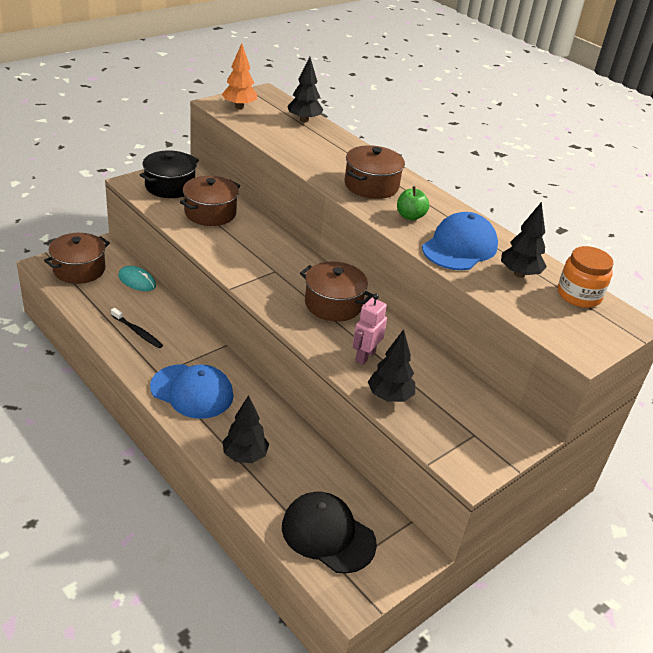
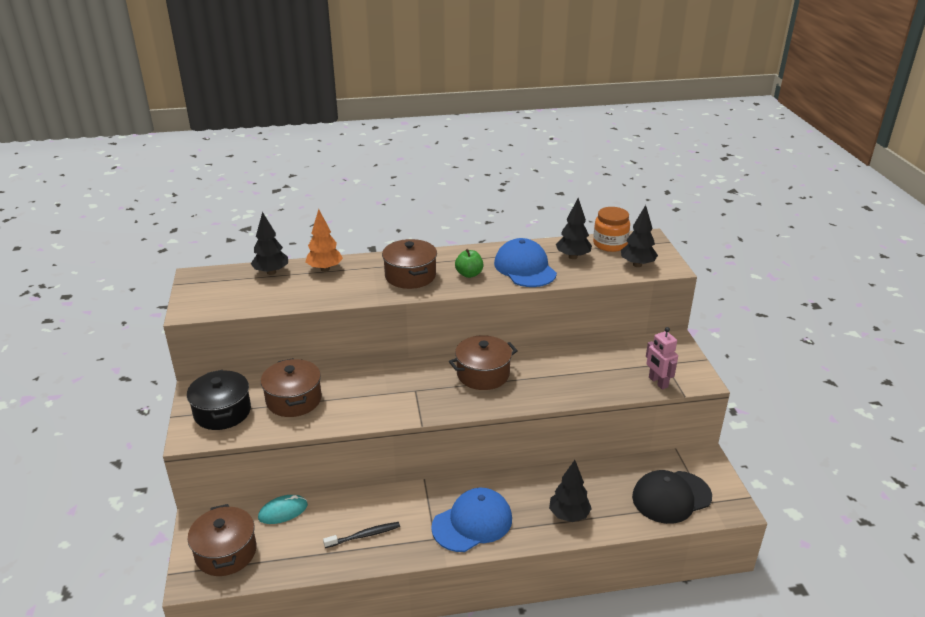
camera: 55 degrees left, 5 degrees down
(239, 107) = (209, 300): orange tree -> orange tree (325, 269)
(365, 356) = (557, 381): pink robot -> pink robot (658, 382)
(389, 397) = (608, 387): black tree -> black tree (637, 265)

